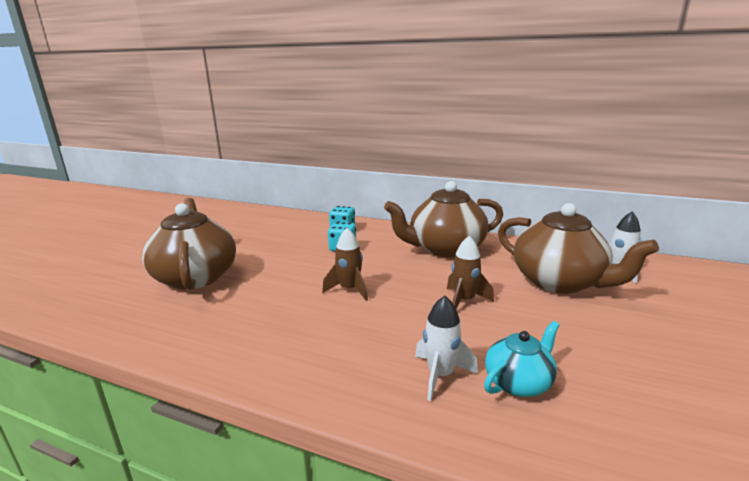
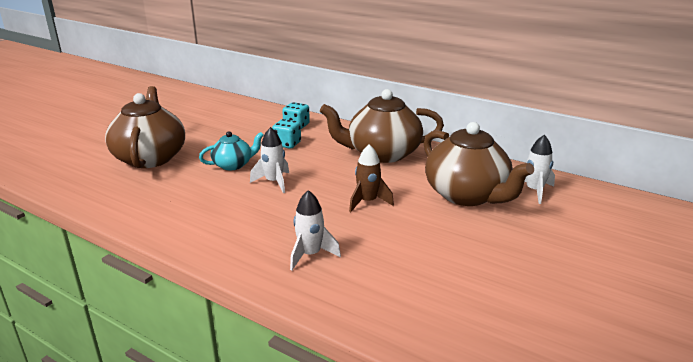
camera: 10 degrees right, 5 degrees up
(349, 290) = (274, 182): brown rocket -> white rocket
(518, 382) = (368, 267): turquoise teapot -> turquoise teapot (233, 165)

